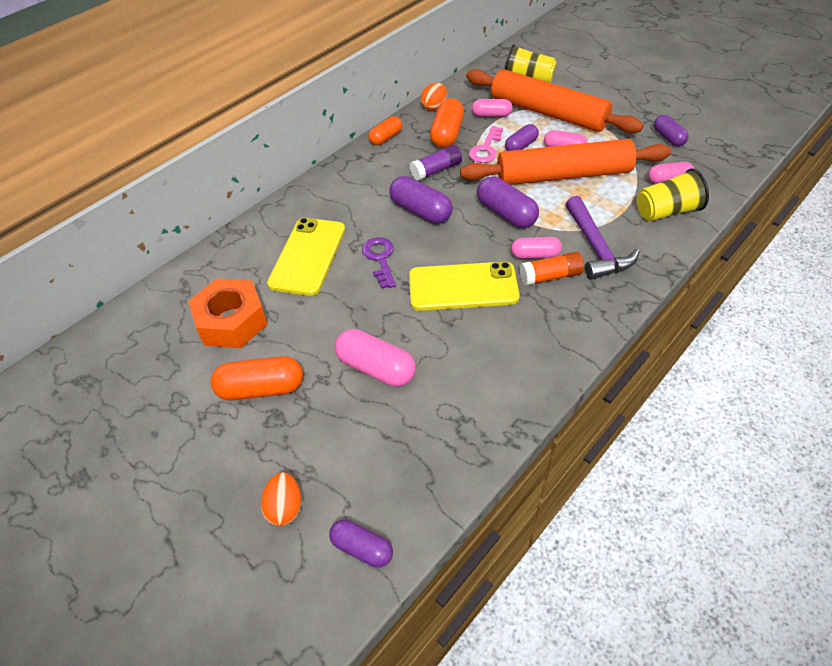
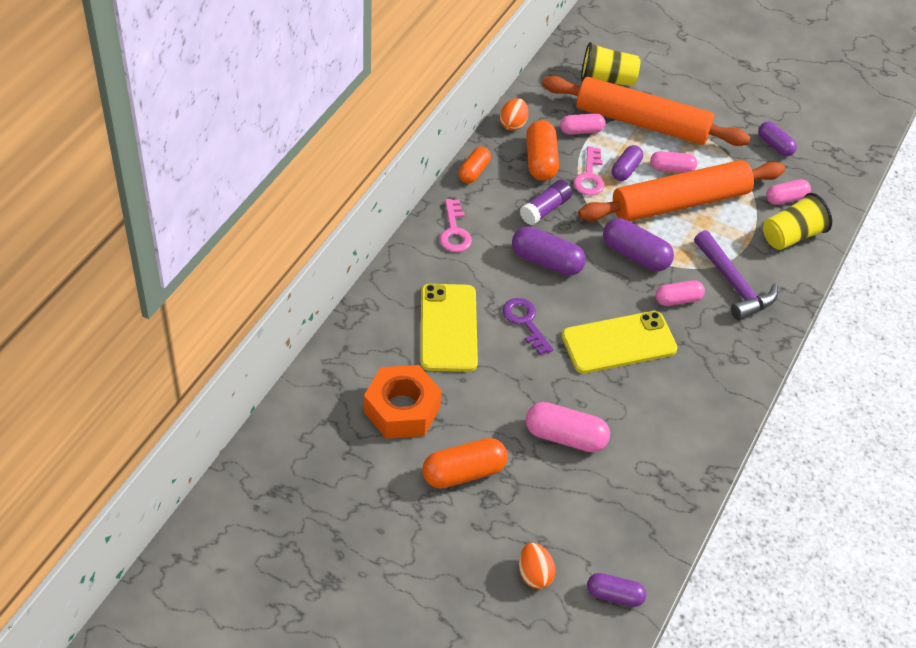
camera: 20 degrees left, 0 degrees up
(349, 180) = (454, 231): none -> pink key
(550, 276) = (699, 321): orange glue stick -> none

